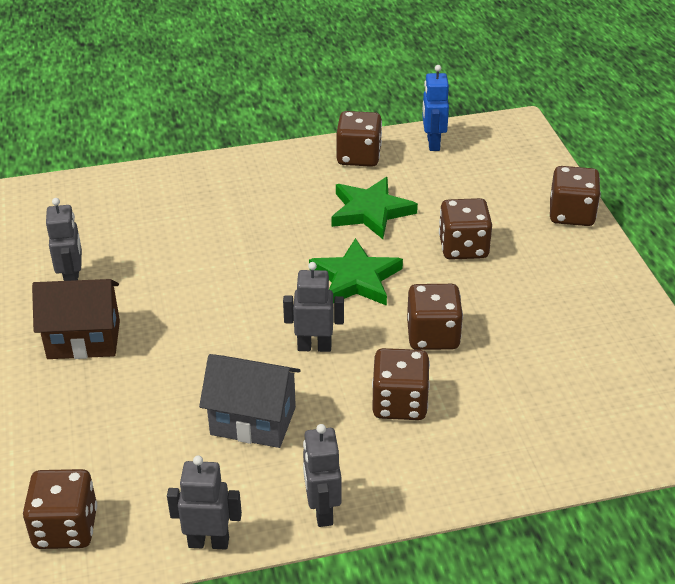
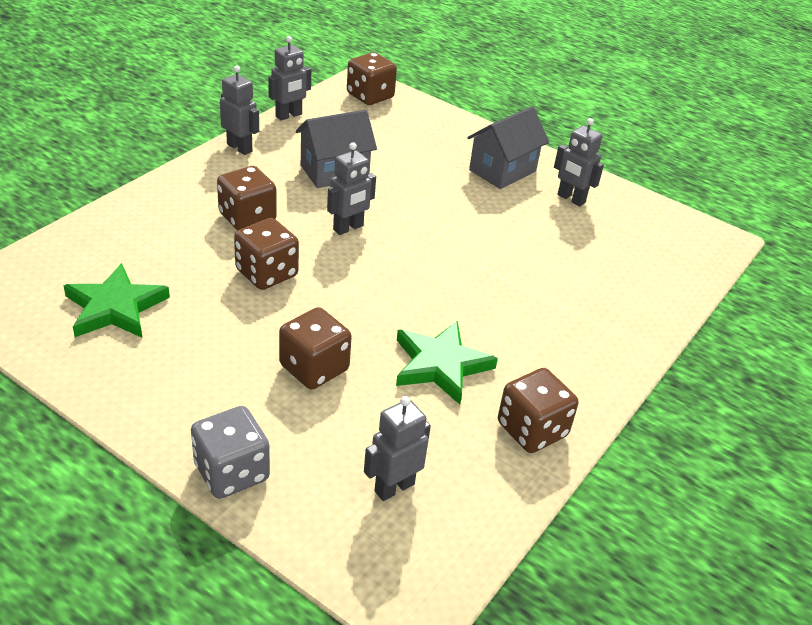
camera: 135 degrees right, 0 degrees up
(84, 339) = (502, 170): brown house -> grey house
(356, 279) = (377, 292): green star -> green star (115, 307)
(433, 143) = (480, 499): blue robot -> none
(477, 168) = (394, 487): none -> grey robot
(571, 214) = (231, 472): brown dice -> grey dice

